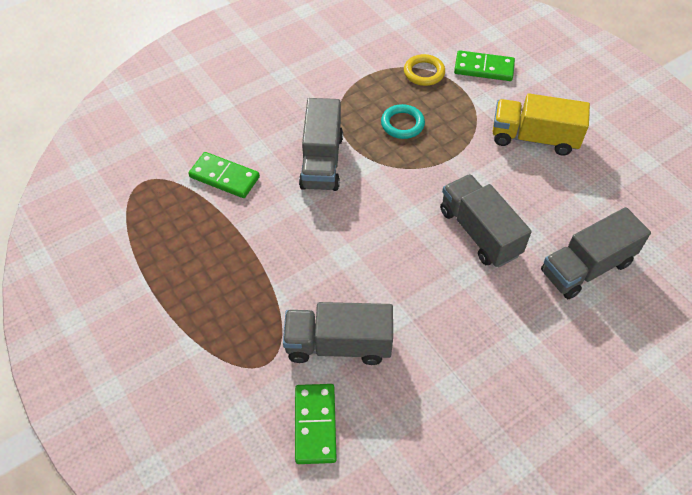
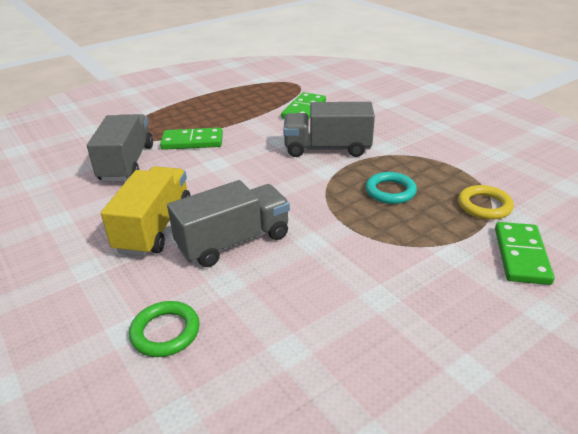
camera: 90 degrees right, 20 degrees down
(315, 424) = (63, 156): green domino -> green domino (192, 142)
(534, 138) = (396, 298): yellow truck -> yellow truck (155, 227)
(586, 267) = (165, 332): grey truck -> green ring

